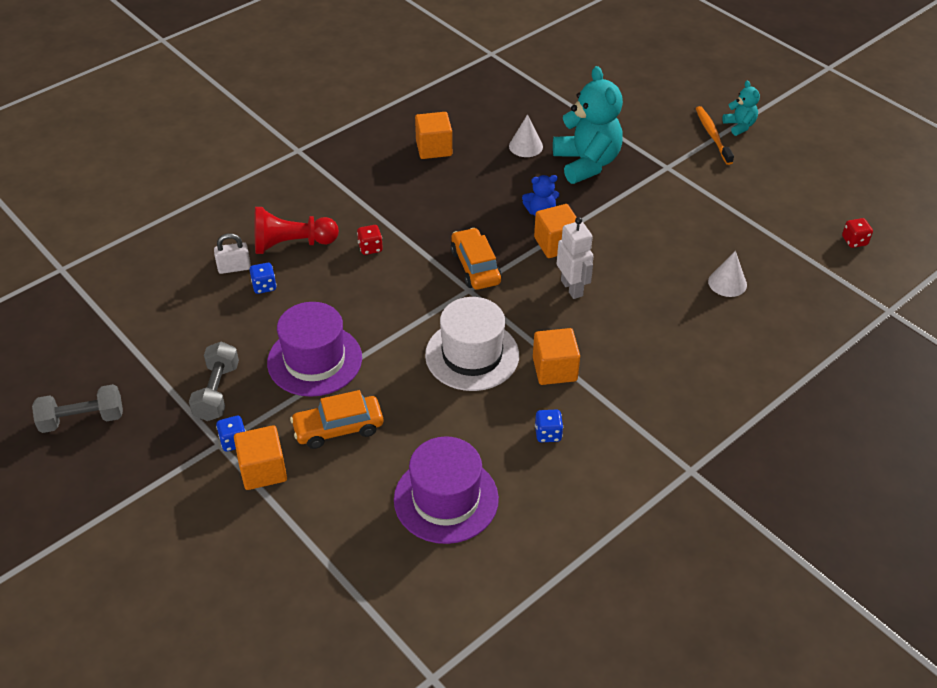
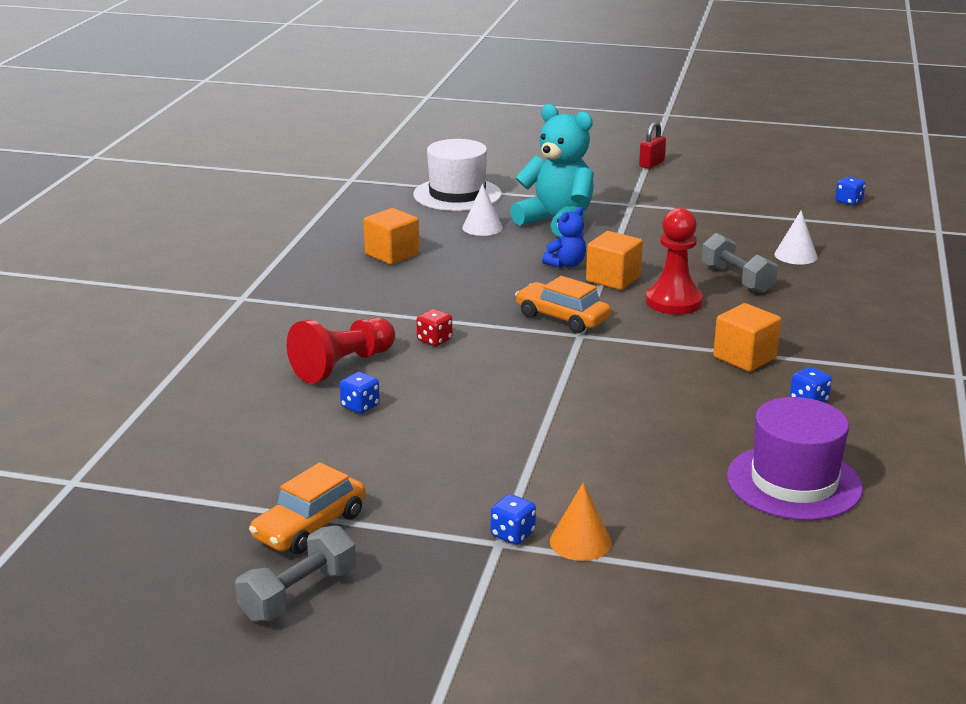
camera: 35 degrees left, 20 degrees down
(217, 392) = (432, 504): grey dumbbell -> grey dumbbell (737, 279)
(234, 268) = (302, 405): white padlock -> none
(263, 470) = (580, 542): orange cube -> orange cone
(314, 360) = (504, 439): purple hat -> none
(338, 428) = (609, 478): orange car -> orange car (309, 526)
(472, 355) = (655, 376): white hat -> white hat (457, 194)
(572, 288) = (673, 302): white robot -> red pawn
(712, 135) = (638, 175): orange toothbrush -> none
(739, 126) = (651, 164): turquoise teddy bear -> red padlock
(854, 241) = (848, 201): red dice -> blue dice

